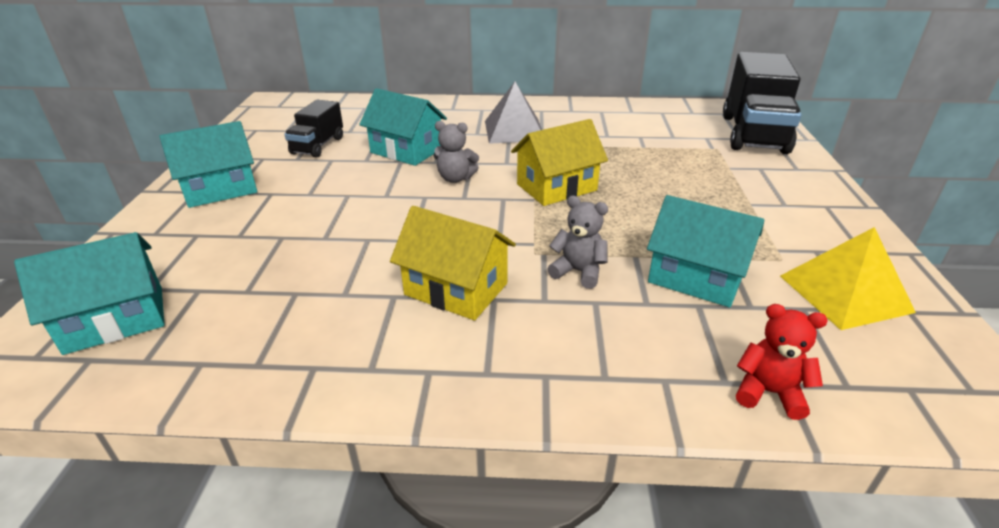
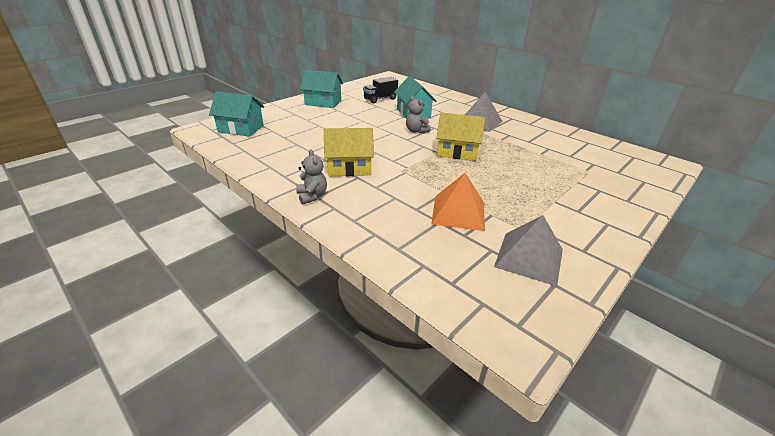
camera: 40 degrees right, 0 degrees up
(456, 289) = (349, 167): yellow house -> yellow house turned 75 degrees counterclockwise
(578, 272) = (407, 185): grey teddy bear -> grey teddy bear (312, 196)
(696, 277) = (458, 212): turquoise house -> orange pyramid
(753, 134) = (633, 174): black truck -> none
(769, 392) = (409, 262): red teddy bear -> none
(845, 293) = (529, 258): yellow pyramid -> grey pyramid

